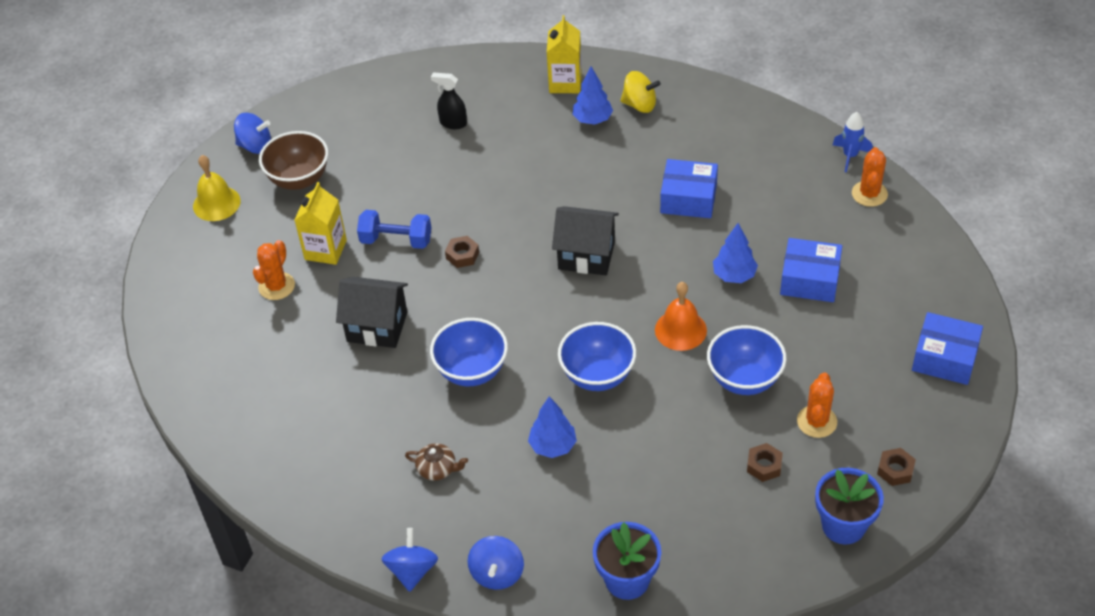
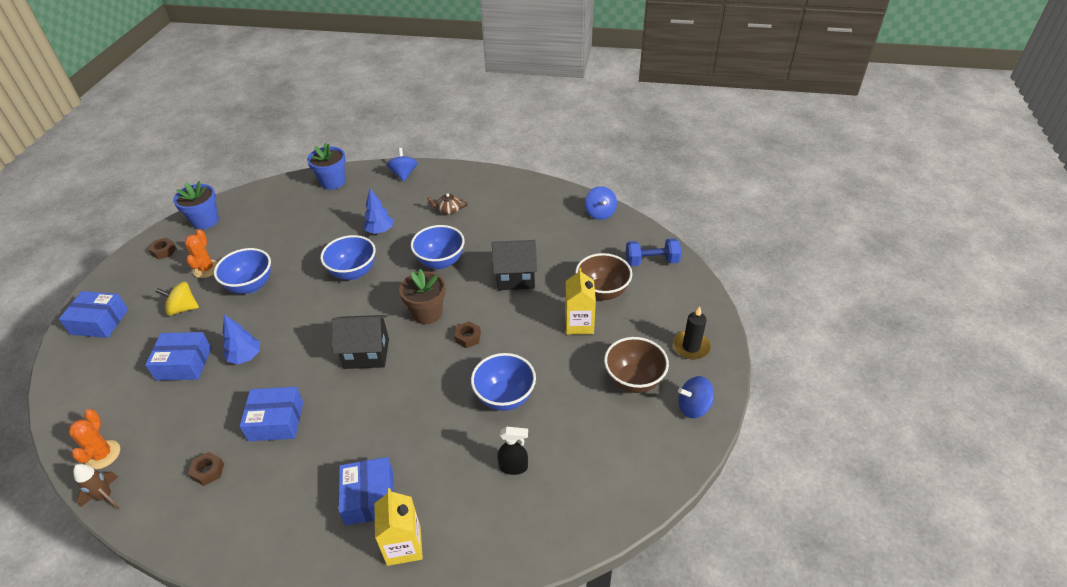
camera: 165 degrees right, 5 degrees down
(216, 203) = (691, 347): yellow bell -> black candle
(276, 286) = (602, 292): orange cactus -> brown bowl
(396, 240) = (525, 340): blue dumbbell -> blue dumbbell (651, 261)
(412, 570) = (450, 169): blue spinning top -> blue spinning top (600, 213)
(441, 184) = (505, 397): none -> blue bowl
(505, 295) = (427, 313): none -> brown flower pot
(592, 119) = (369, 498): blue tree -> blue box
(639, 105) = (319, 527): yellow spinning top -> yellow spinning top (183, 308)
(680, 330) = (293, 310): orange bell -> none
(764, 466) = (247, 241): brown nut -> brown nut (208, 471)
(850, 156) = (106, 497): blue rocket -> brown rocket

